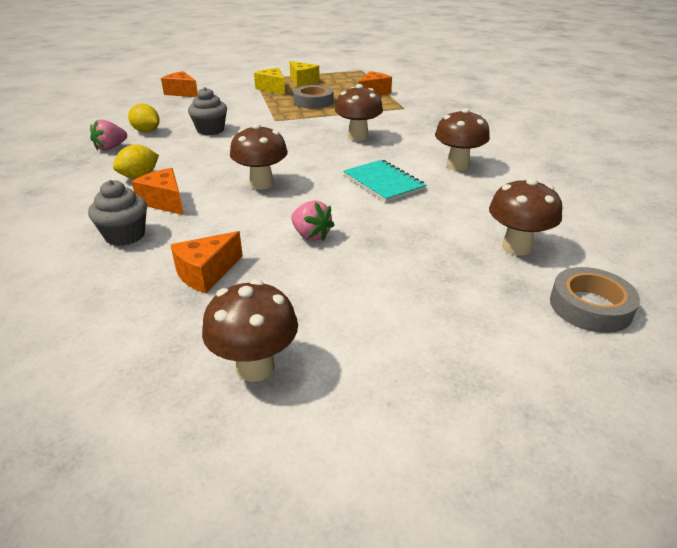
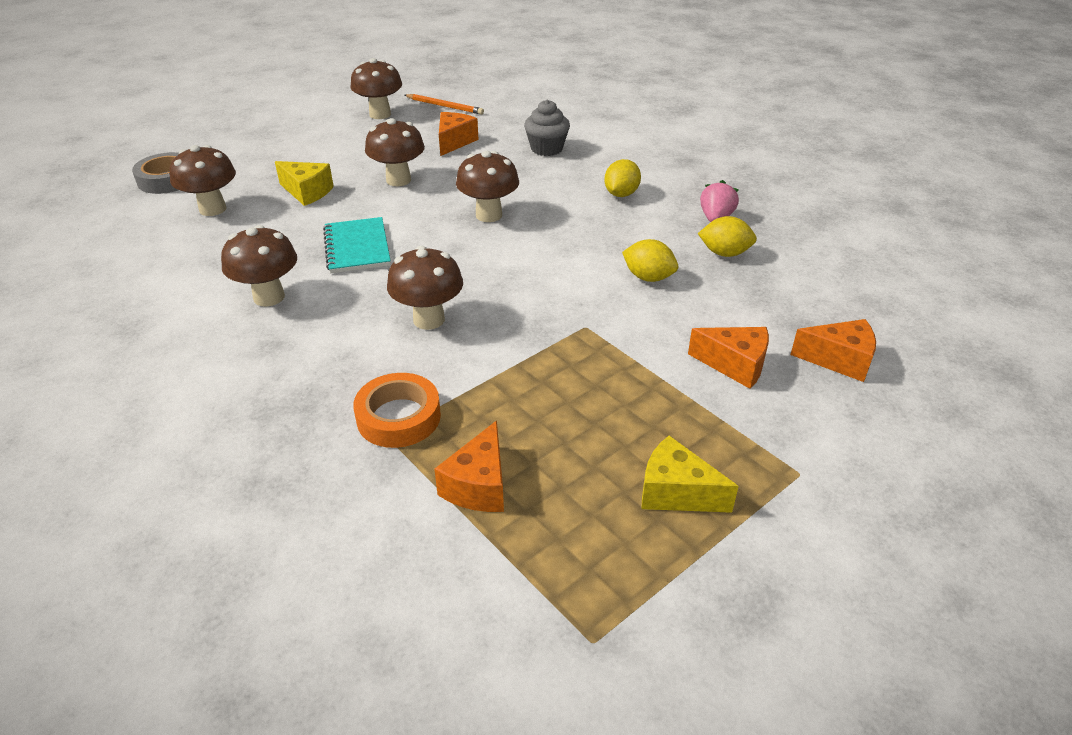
camera: 155 degrees right, 5 degrees up
(142, 356) = (445, 106): none -> orange pencil
(164, 202) = (557, 177): orange cheese -> orange cheese (734, 365)
(210, 130) = (648, 277): grey cupcake -> yellow lemon
(272, 89) = (702, 432): yellow cheese -> yellow cheese (307, 192)
(311, 235) = (398, 180): pink strawberry -> brown mushroom
(313, 102) = (574, 403): grey tape -> none
(383, 183) = (357, 247): turquoise notebook -> turquoise notebook turned 45 degrees clockwise
(396, 111) = (398, 417): none -> orange tape

